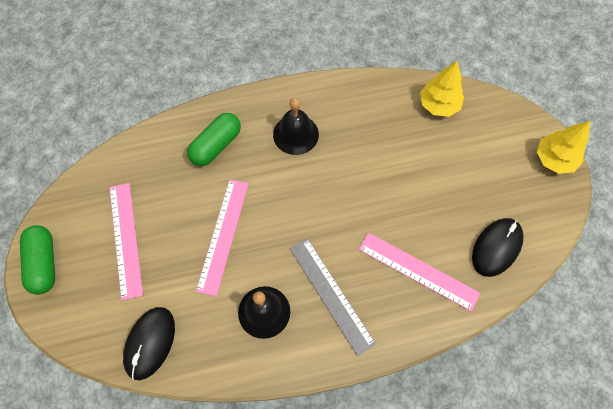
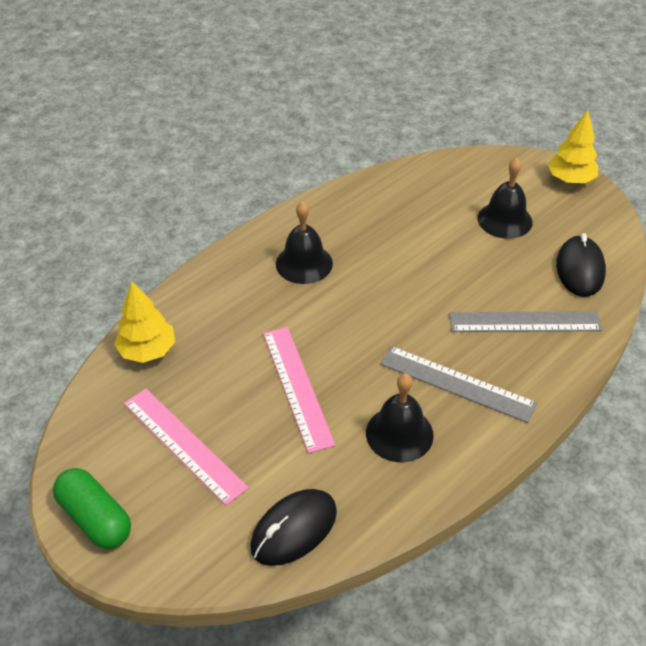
camera: 30 degrees left, 20 degrees down
(150, 343) = (294, 529): black mouse -> black mouse turned 60 degrees clockwise
(216, 145) = (222, 310): green capsule -> none
(418, 271) = (524, 322): pink ruler -> grey ruler
(438, 105) = (429, 181): yellow tree -> yellow tree (148, 351)
(471, 171) = (504, 220): none -> black bell

